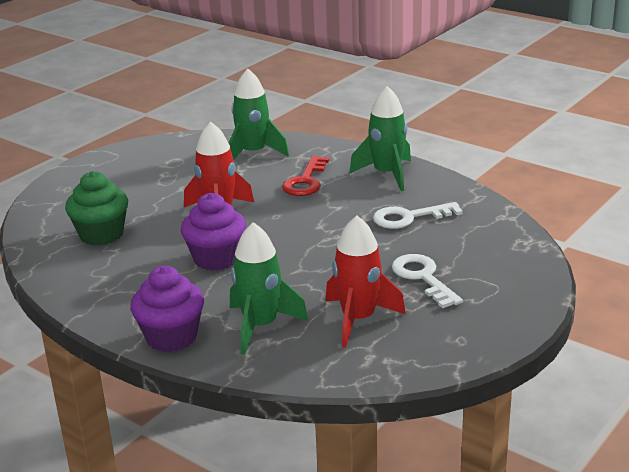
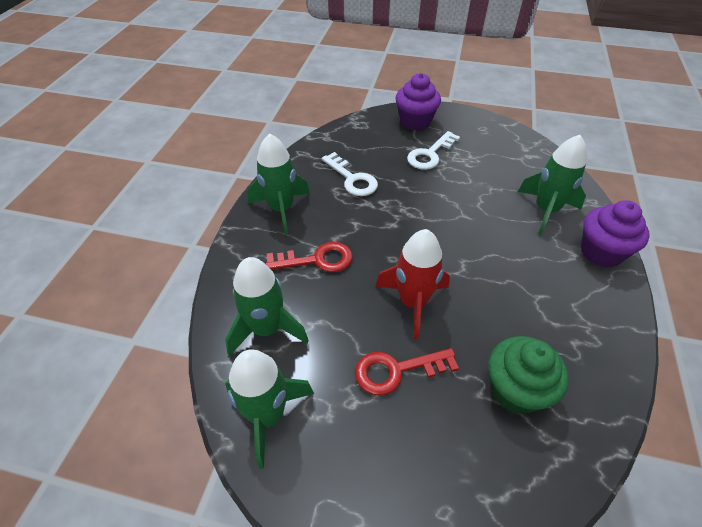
camera: 115 degrees left, 20 degrees up
(168, 193) = (397, 370): none -> red key
(186, 147) = (268, 415): none -> green rocket
(216, 259) = (487, 270): purple cupcake -> purple cupcake (415, 121)
(358, 319) = (498, 169): red rocket -> none

